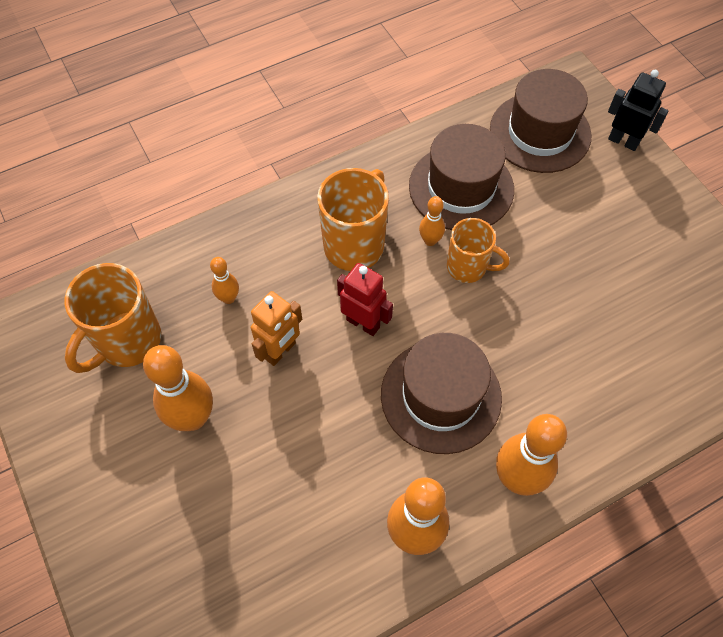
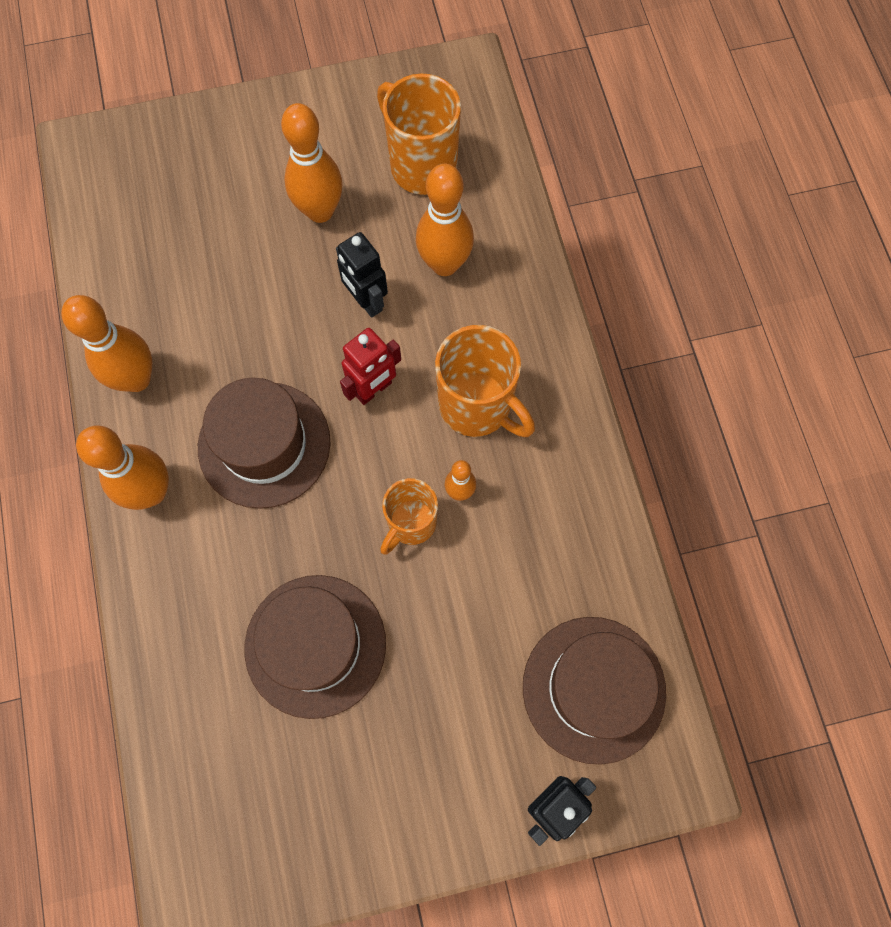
camera: 105 degrees right, 10 degrees up
(228, 298) = (444, 264): orange bowling pin -> orange bowling pin, size x1.94
(280, 351) = (366, 301): orange robot -> black robot
(461, 188) = (527, 552): brown hat -> brown hat (315, 645)

